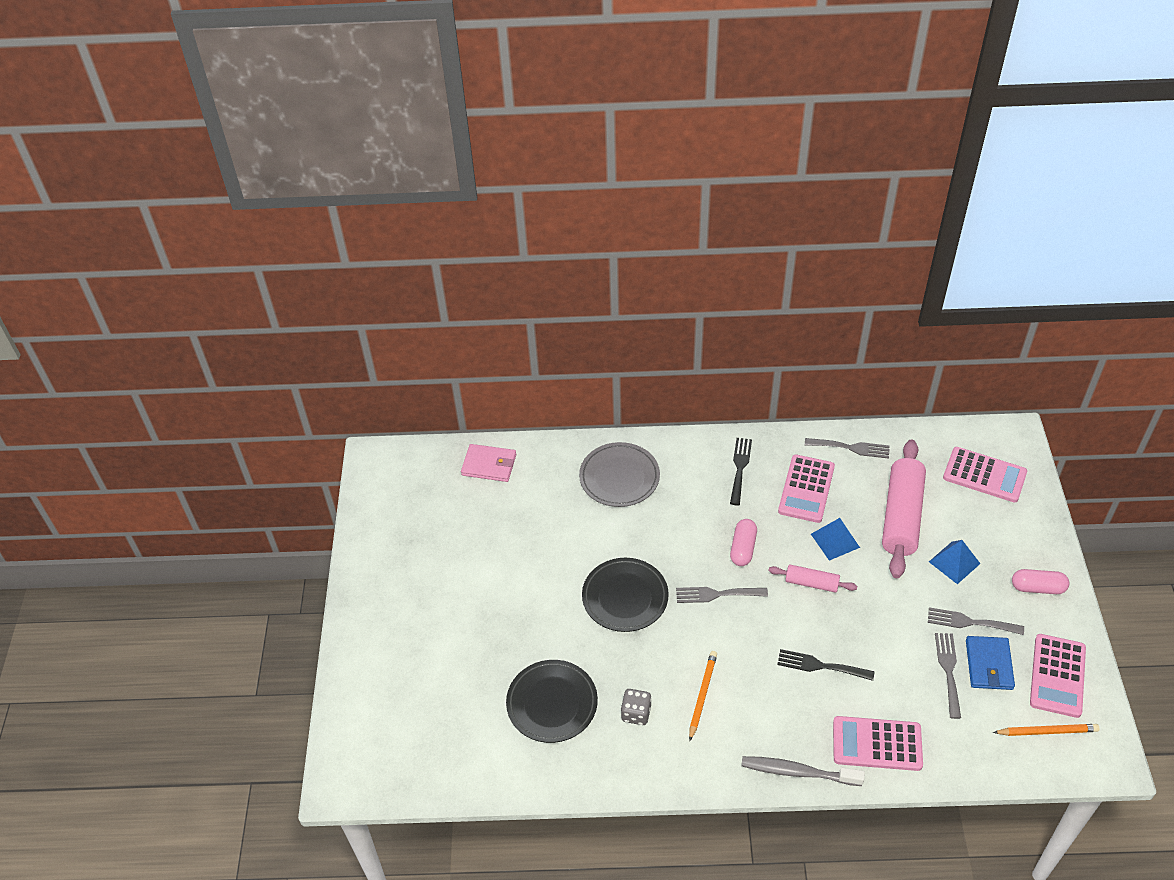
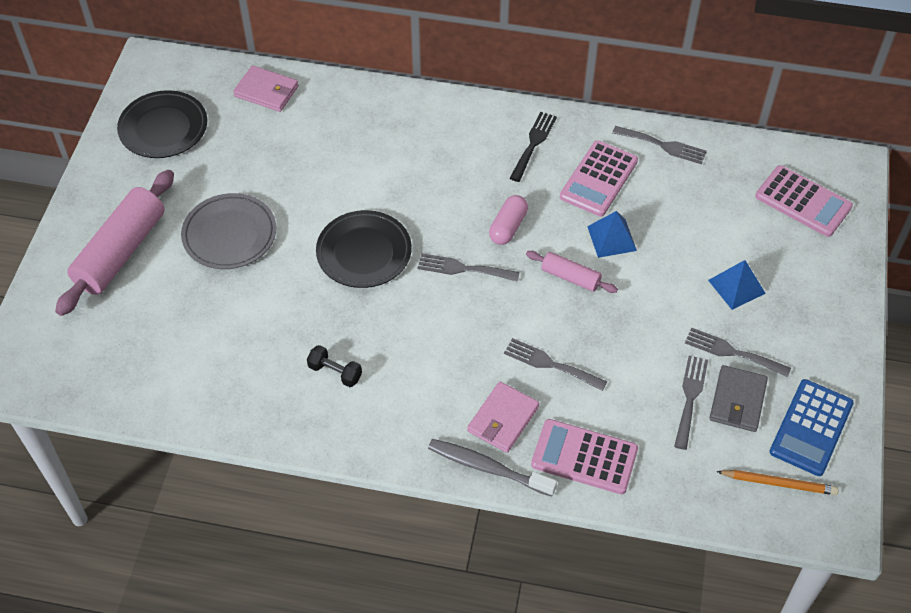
camera: 10 degrees right, 5 degrees up
(552, 703) = (250, 344): black plate -> black plate (163, 128)
(619, 477) = (400, 129): grey plate -> grey plate (229, 235)
(636, 713) = (335, 372): grey dice -> black dumbbell
(702, 695) = (412, 368): orange pencil -> none
(796, 725) = (503, 419): none -> pink wallet
(820, 666) = (550, 364): black fork -> grey fork
(901, 516) = (694, 227): pink rolling pin -> pink rolling pin (120, 251)
(989, 665) = (737, 401): blue wallet -> grey wallet
(1037, 587) = (821, 331): pink capsule -> none
(1057, 676) = (811, 428): pink calculator -> blue calculator

